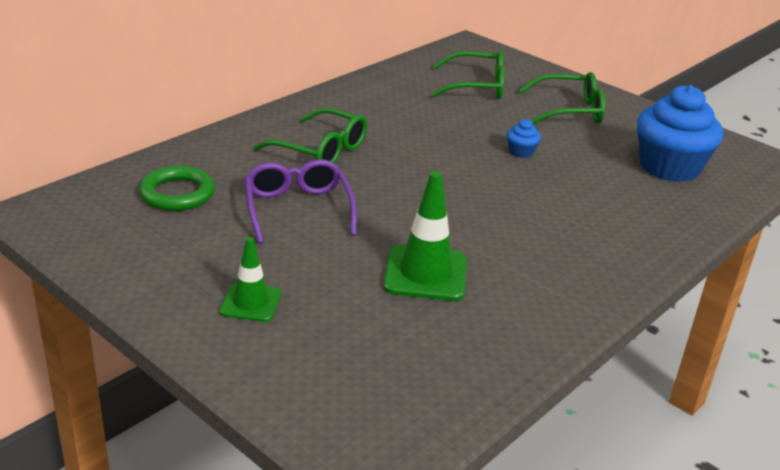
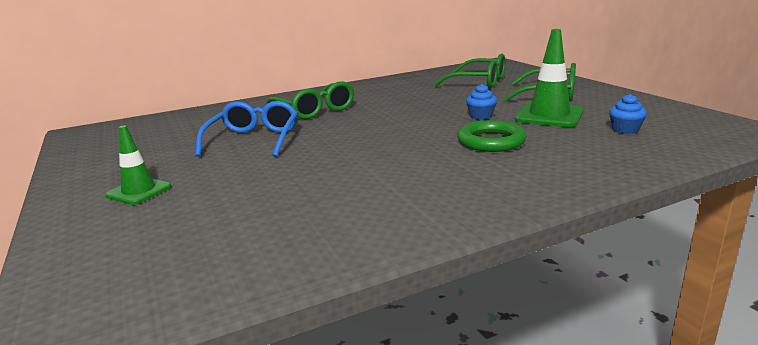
camera: 25 degrees right, 10 degrees down
(177, 194) = (181, 128): green ring -> green ring (491, 141)
(298, 209) = (254, 140): purple glasses -> blue glasses
(425, 274) = (306, 185): green traffic cone -> green traffic cone (549, 116)
(669, 167) = (625, 129): blue cupcake -> blue cupcake, size x0.41

